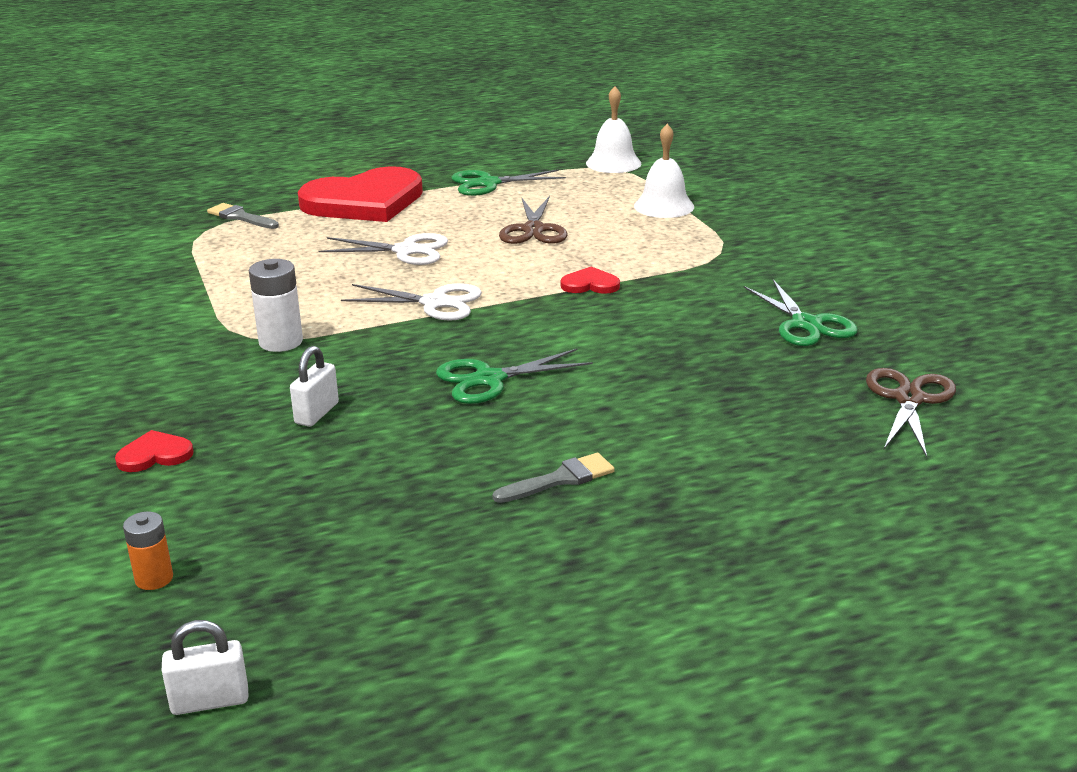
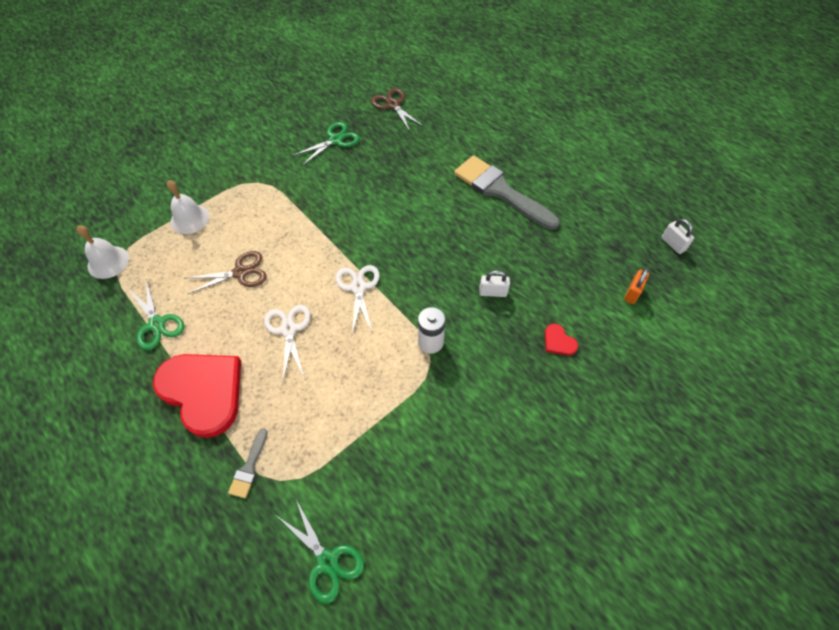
camera: 110 degrees left, 30 degrees up
(154, 578) = (632, 293): orange battery -> orange padlock
(489, 379) = (432, 237): green scissors -> green scissors (327, 561)
(560, 479) = (500, 191): grey brush -> grey brush, size x2.26
(590, 284) = (314, 226): red heart -> none
(909, 399) = (393, 105): brown scissors -> brown scissors turned 60 degrees clockwise

